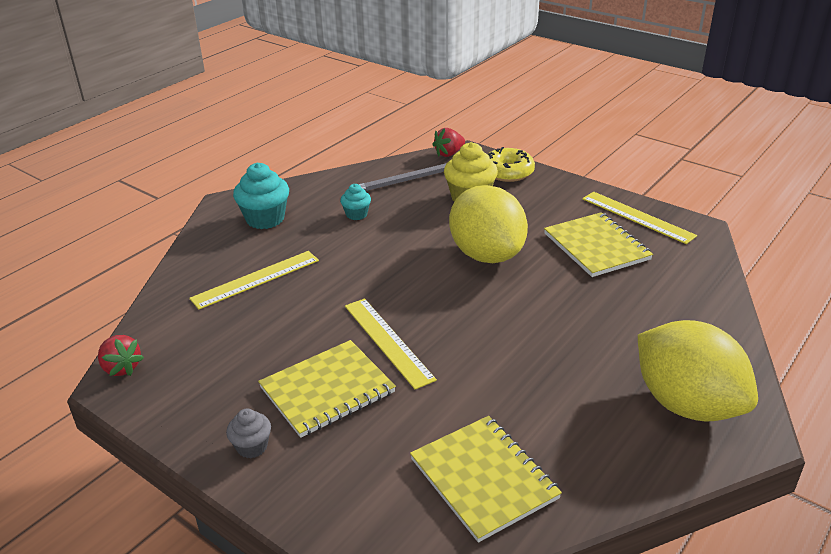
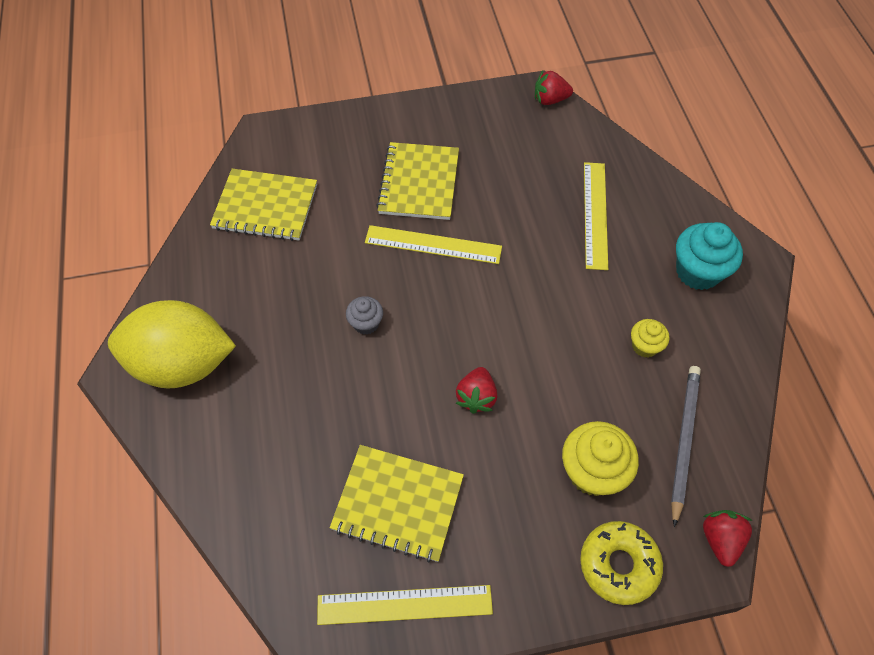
camera: 130 degrees right, 25 degrees up
(252, 447) = (408, 124): grey cupcake -> grey cupcake (366, 323)
(356, 214) = (644, 346): turquoise cupcake -> yellow cupcake
(486, 255) = (476, 397): yellow lemon -> red strawberry

